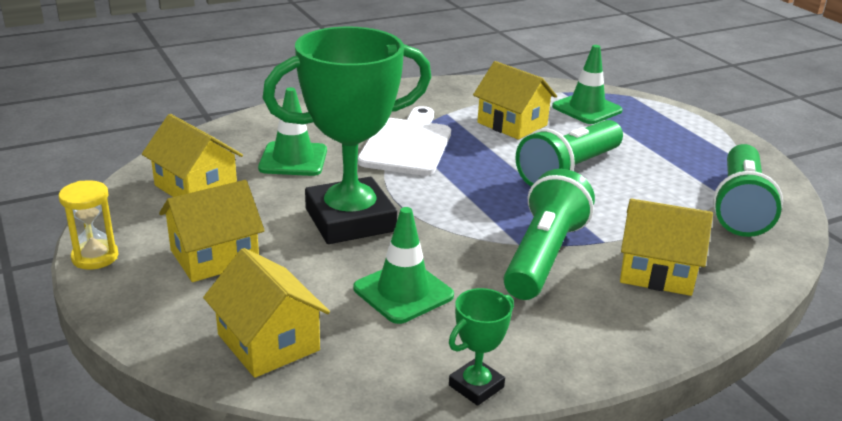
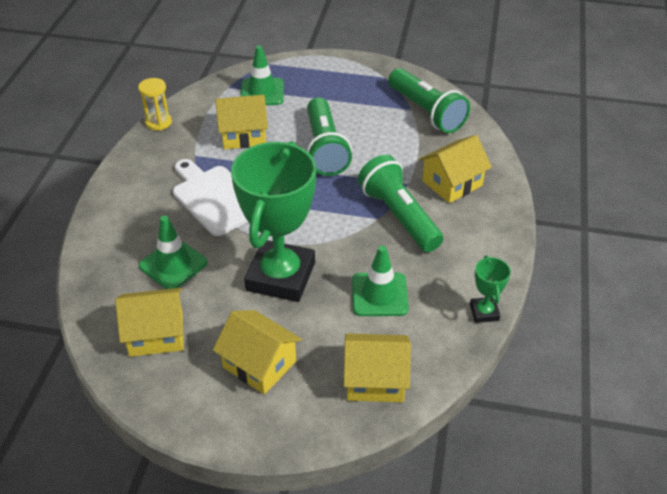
camera: 50 degrees left, 15 degrees up
(95, 257) = (198, 430): yellow hourglass -> yellow hourglass (158, 122)
(215, 256) = (259, 364): yellow house -> yellow house turned 60 degrees counterclockwise

